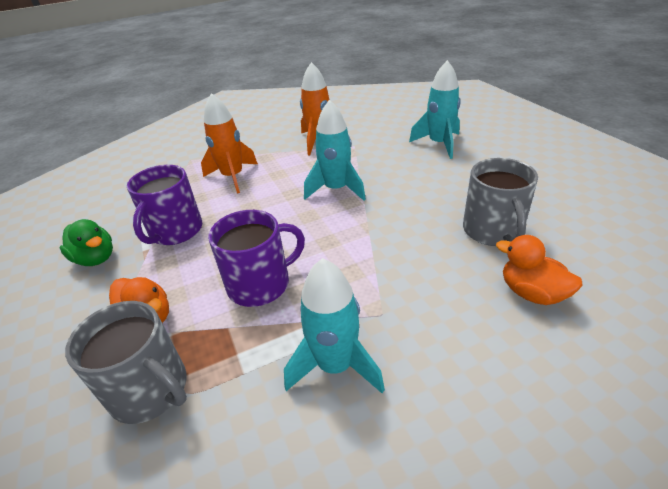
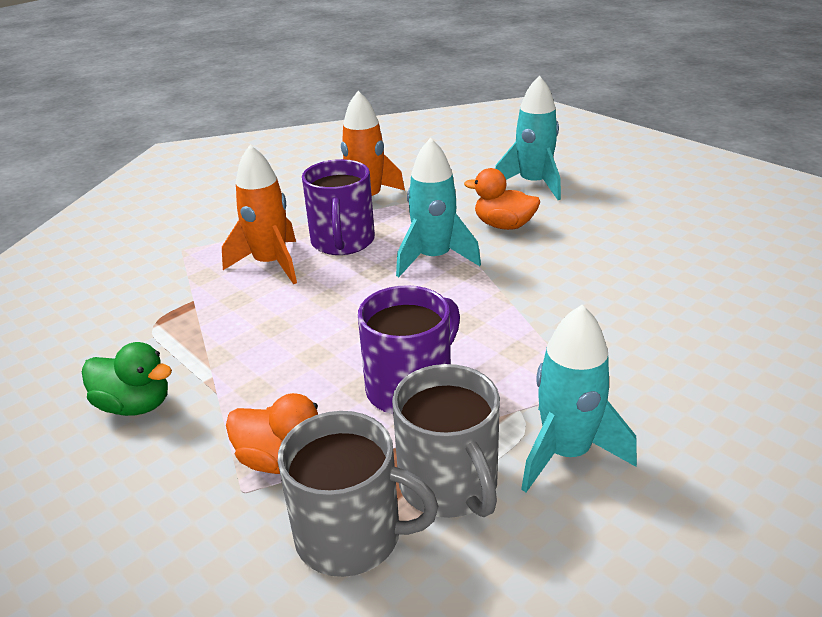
camera: 20 degrees left, 5 degrees down
(175, 231) = (236, 347): purple mug -> purple mug (342, 241)
(492, 231) = (656, 276): grey mug -> grey mug (449, 484)
(532, 293) = (734, 333): orange duck -> orange duck (504, 225)

